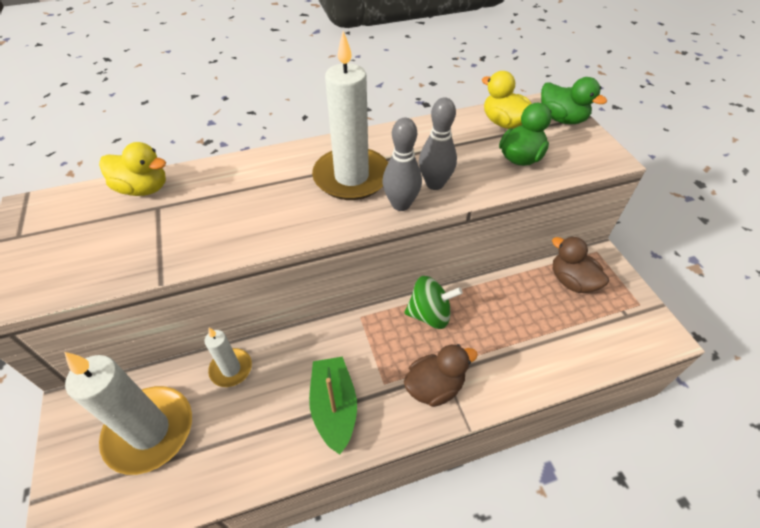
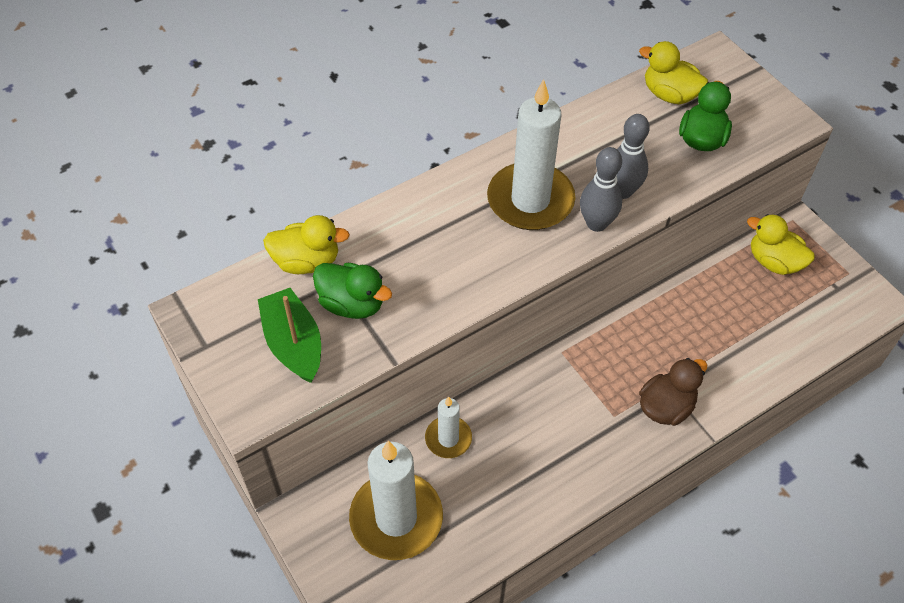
camera: 15 degrees left, 5 degrees up
(334, 407) = (573, 451): green boat -> green boat (294, 344)
(430, 314) = (635, 332): green spinning top -> none
(561, 119) = (731, 77): green duck -> green duck (352, 304)
(571, 281) = (774, 262): brown duck -> yellow duck

